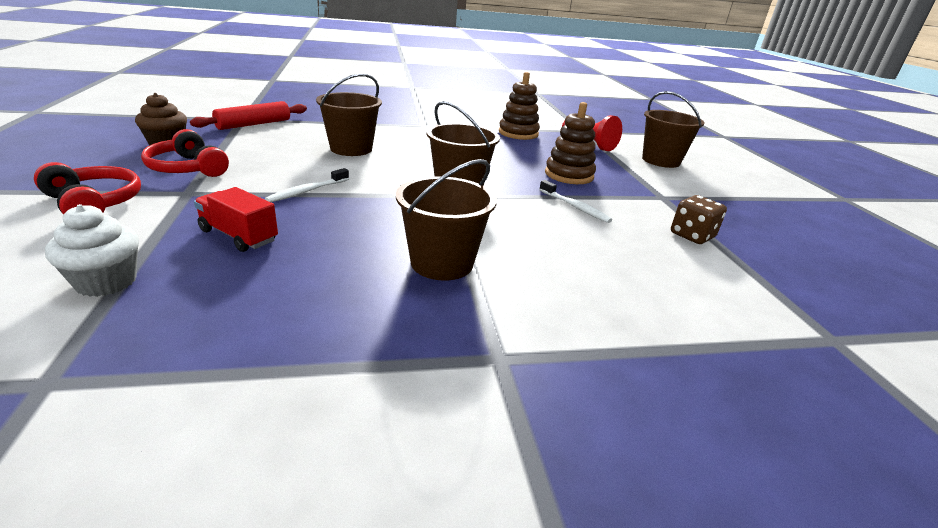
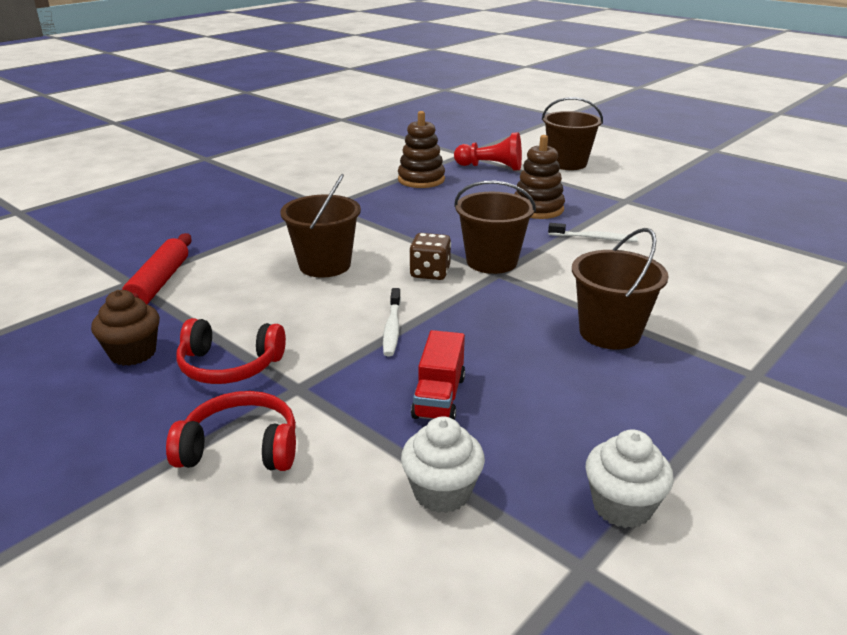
camera: 35 degrees left, 0 degrees up
(165, 367) = (622, 506): none -> white cupcake
(239, 236) = (439, 397): red truck -> red truck turned 75 degrees counterclockwise
(692, 235) = (692, 227): brown dice -> brown dice (430, 273)

